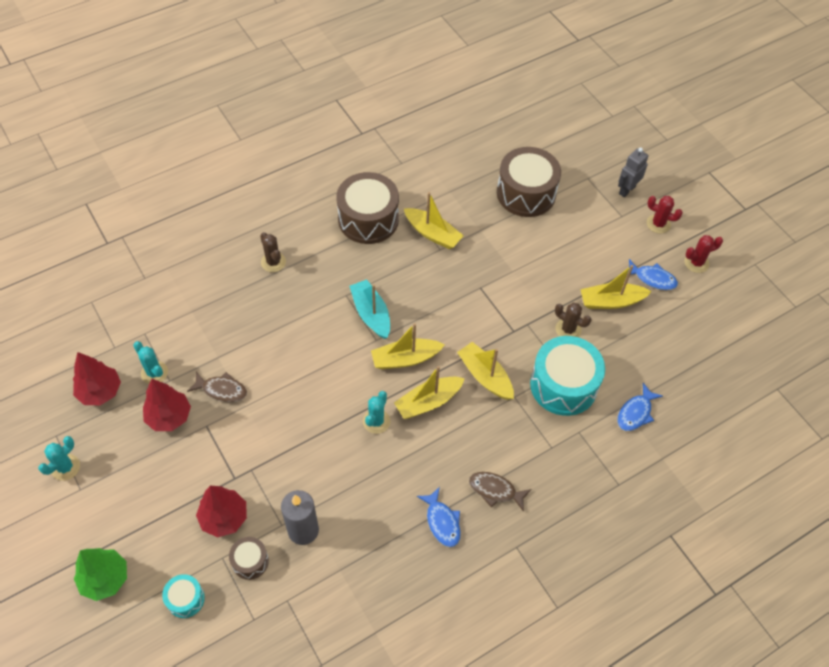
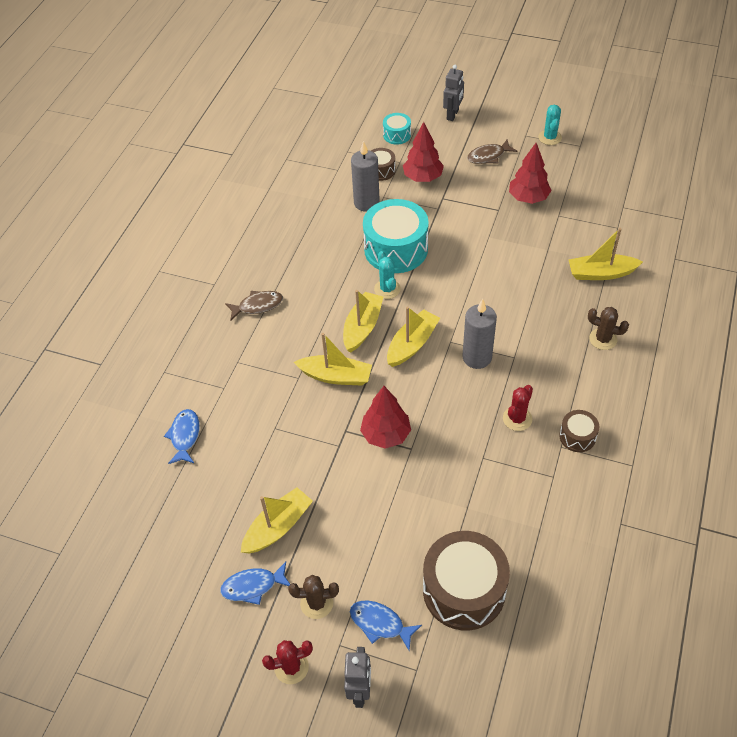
camera: 145 degrees right, 5 degrees down
(100, 391) = (591, 180): red tree -> red tree (386, 435)
(105, 579) = (453, 115): green tree -> grey robot
(154, 373) = (574, 212): turquoise cactus -> none
(222, 390) = (516, 234): brown fish -> brown fish (488, 156)
(368, 219) = (577, 436): brown drum -> brown drum, size x0.48
(371, 314) = (477, 357): turquoise boat -> grey candle
(433, 234) = (506, 468): yellow boat -> yellow boat (601, 273)
(442, 522) = (279, 264): blue fish -> blue fish (380, 623)
(563, 385) = (264, 415): turquoise drum -> turquoise drum (396, 249)
(568, 329) = (298, 467): brown cactus -> brown cactus (316, 603)
(696, 263) = (217, 645): red cactus -> red cactus (517, 419)

